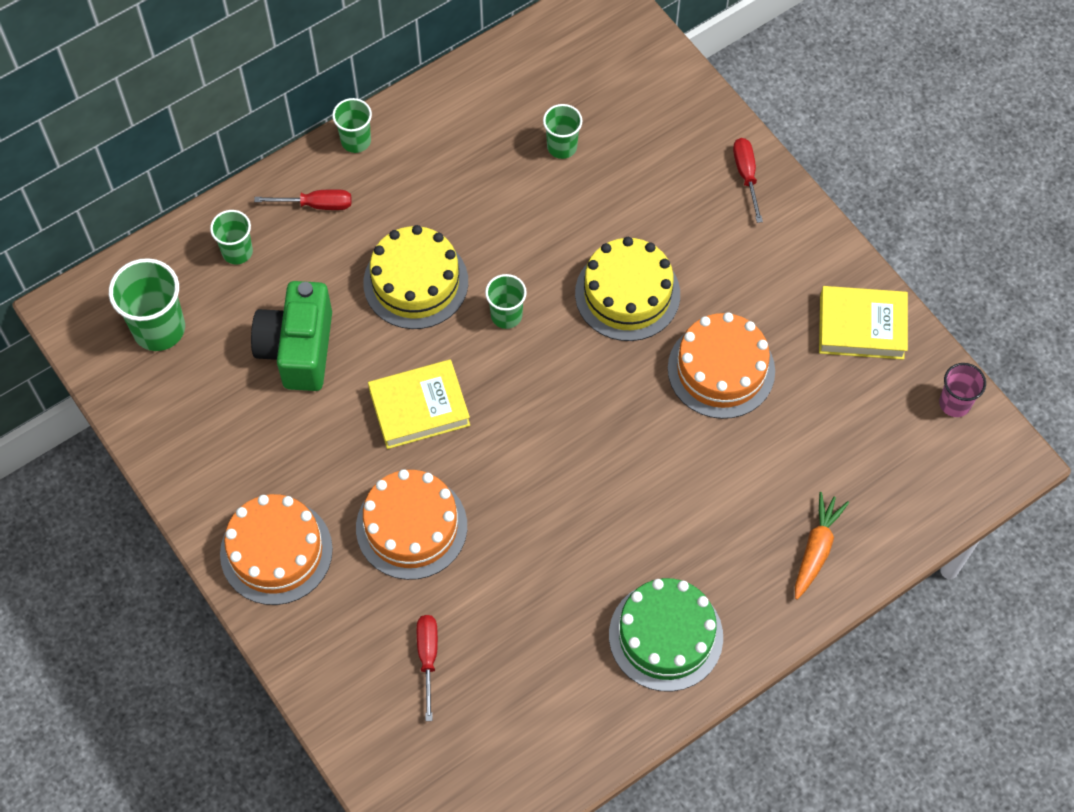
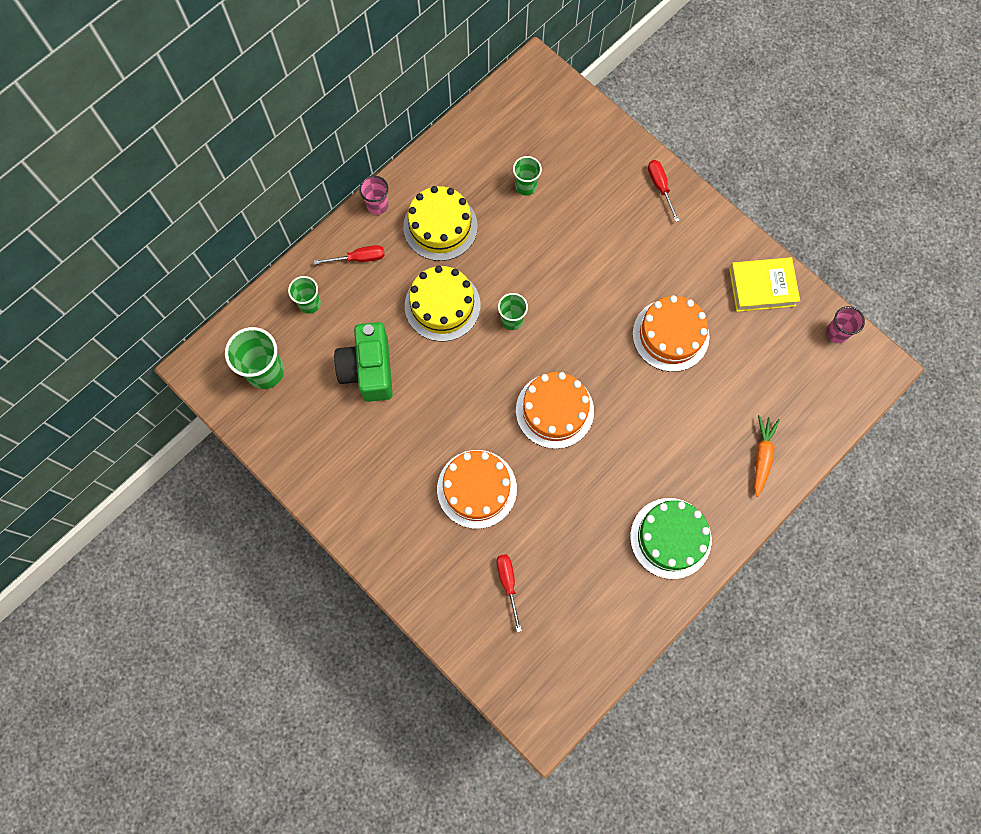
camera: 10 degrees left, 10 degrees up
(276, 551) = (384, 524): orange cake -> orange cake (554, 410)
(356, 141) = (377, 205): green cup -> pink cup
(419, 408) = (464, 399): yellow book -> none
(627, 294) = (594, 289): yellow cake -> yellow cake (440, 226)

